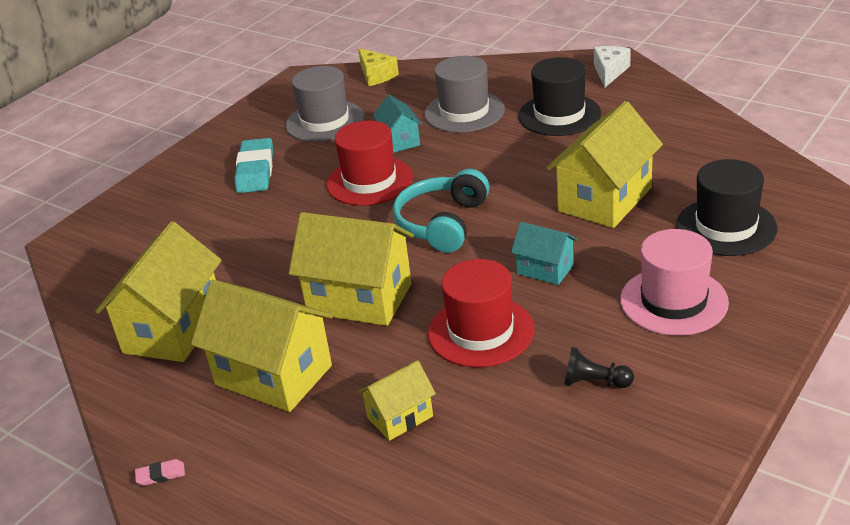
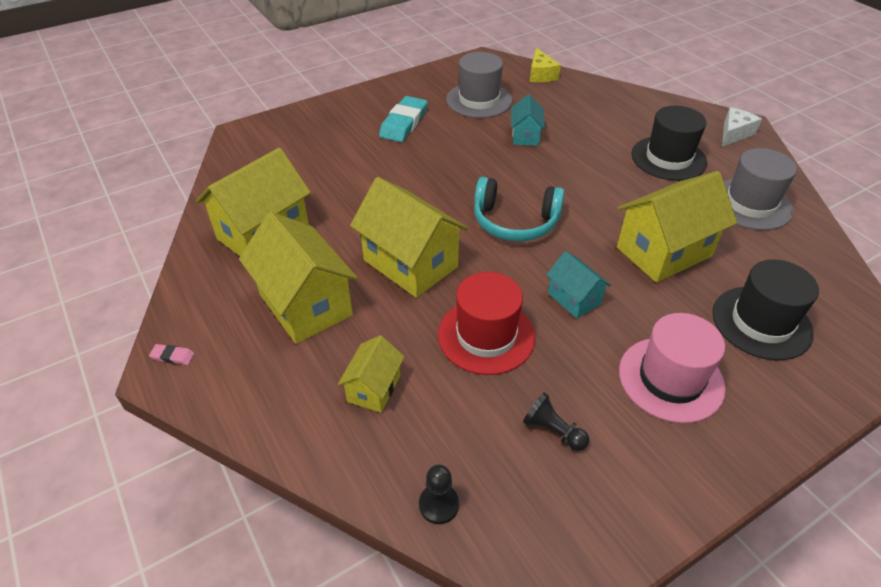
camera: 20 degrees right, 10 degrees up
(370, 181) = (481, 163): red hat -> none
(400, 417) = (374, 388): yellow house -> yellow house turned 60 degrees counterclockwise
(442, 223) = (515, 221): turquoise headphones -> turquoise headphones turned 120 degrees counterclockwise
(464, 112) = (591, 129): grey hat -> grey hat (750, 204)
(528, 480) = (439, 504): none -> black pawn

